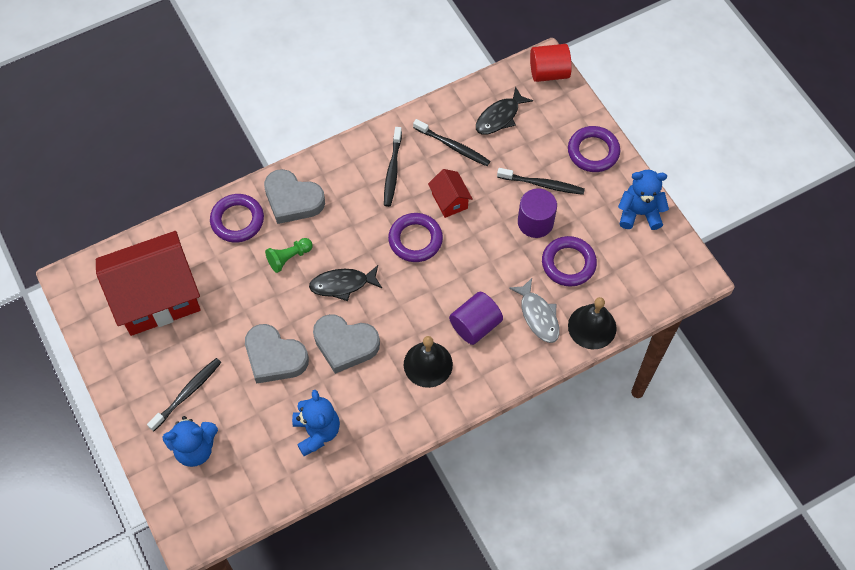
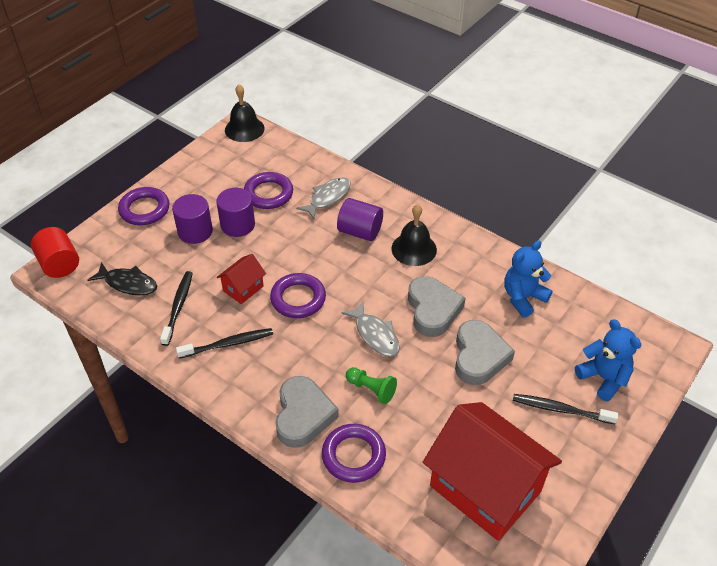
camera: 115 degrees left, 15 degrees down
(342, 284) = (375, 335): black fish -> grey fish
(542, 184) = (195, 231): black toothbrush -> purple cylinder
(592, 327) = (319, 166): black bell -> black bell (244, 129)
(639, 213) = (197, 167): blue teddy bear -> none

